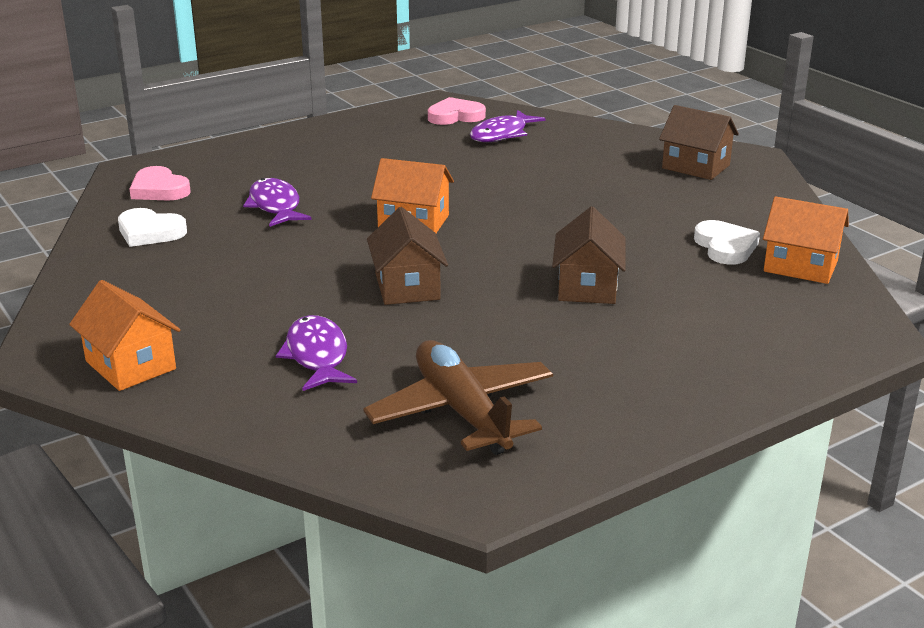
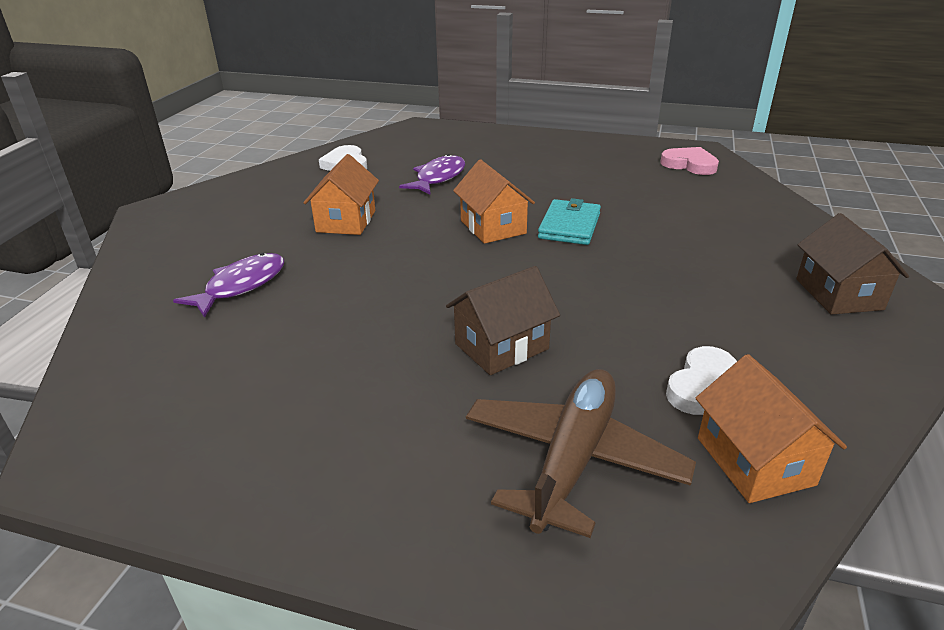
camera: 50 degrees right, 5 degrees up
(131, 365) = (168, 235): orange house -> orange house (346, 221)
(159, 189) = (404, 142): pink heart -> none
(407, 287) = (387, 270): brown house -> none
(462, 411) = (209, 384): brown plane -> brown plane (573, 459)
(467, 196) = (569, 226): none -> turquoise wallet
(502, 134) = (699, 191): purple fish -> none

